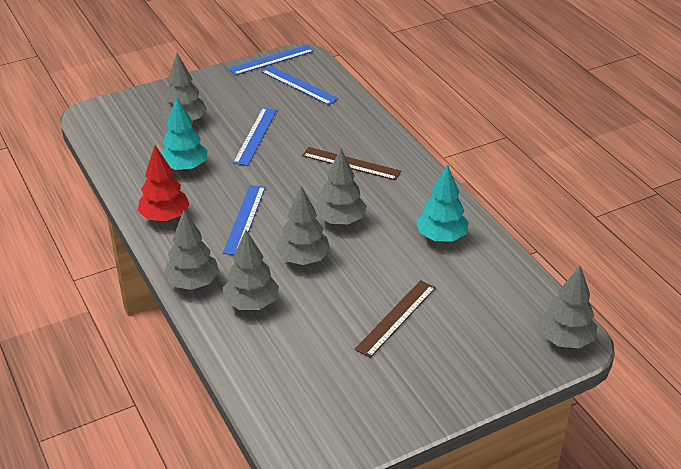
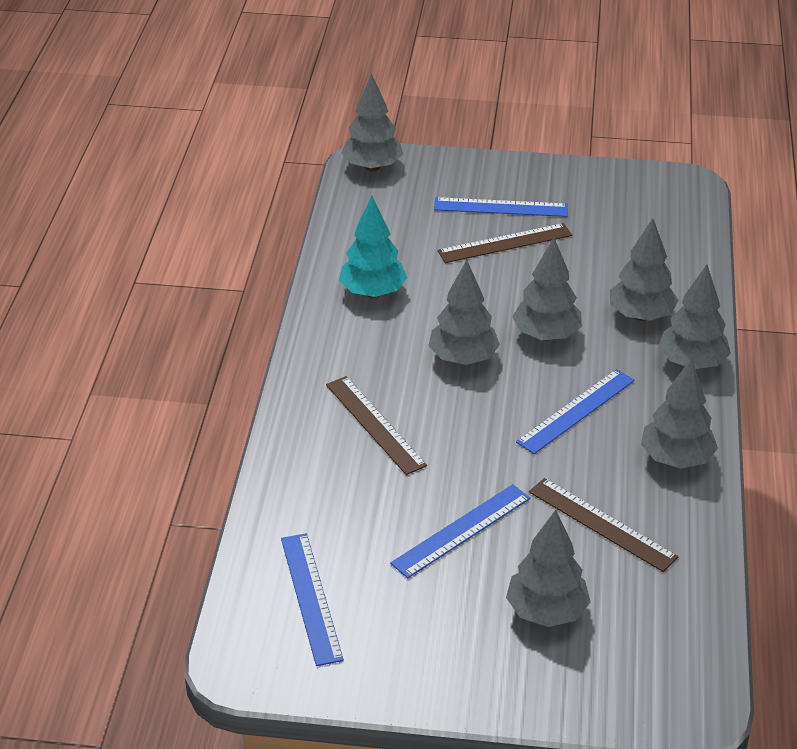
camera: 145 degrees left, 0 degrees up
(165, 217) = (676, 459): red tree -> grey tree
(184, 167) = (602, 524): turquoise tree -> brown ruler
(271, 60) = (301, 681): blue ruler -> blue ruler (500, 207)

